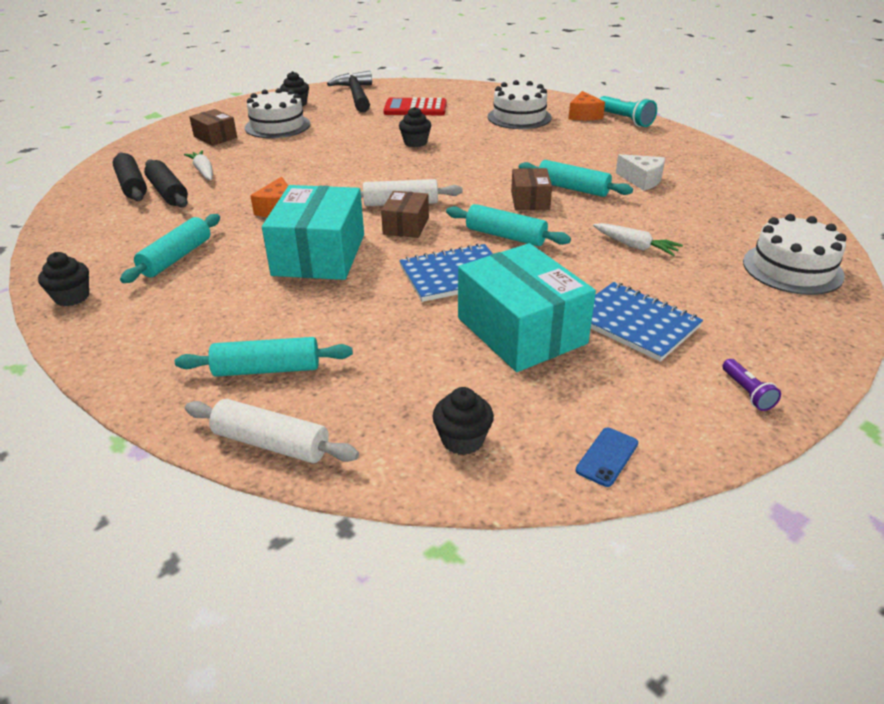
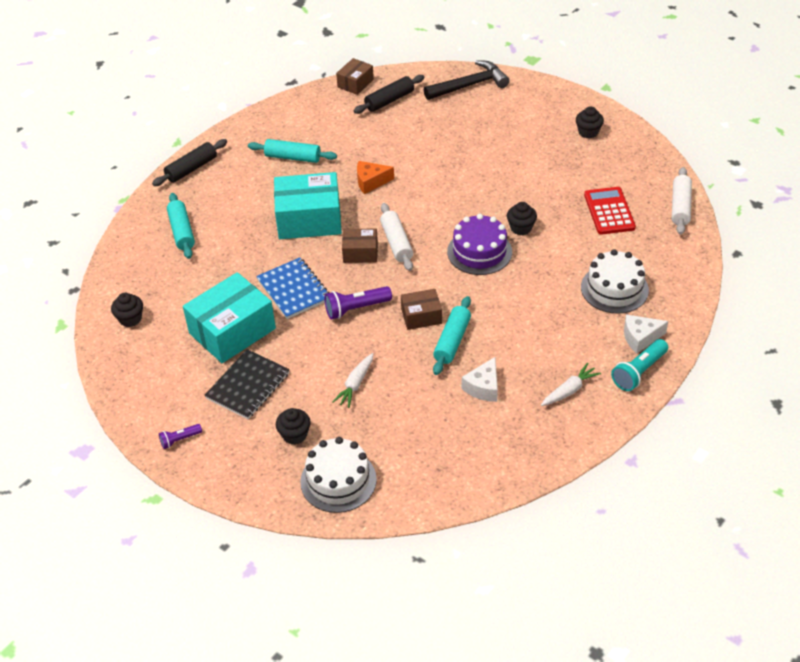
camera: 80 degrees right, 10 degrees up
(72, 297) = (241, 133): black cupcake -> black cupcake (294, 435)
(168, 193) = (383, 121): black rolling pin -> black rolling pin (191, 169)
(203, 171) = (423, 125): white carrot -> white carrot (569, 390)
(215, 137) = (492, 109): brown box -> brown box (355, 83)
(271, 443) = (123, 250): white rolling pin -> white rolling pin (680, 207)
(277, 126) = (529, 136): white cake -> none
(356, 95) = (629, 164): black hammer -> black hammer (470, 85)
(440, 163) = (479, 252): none -> purple cake
(505, 236) = (356, 309): turquoise rolling pin -> purple flashlight
(584, 115) = (640, 338): orange cheese -> white cheese
(607, 457) = (120, 376): blue phone -> none
(635, 323) = (248, 386): blue notebook -> black notebook

